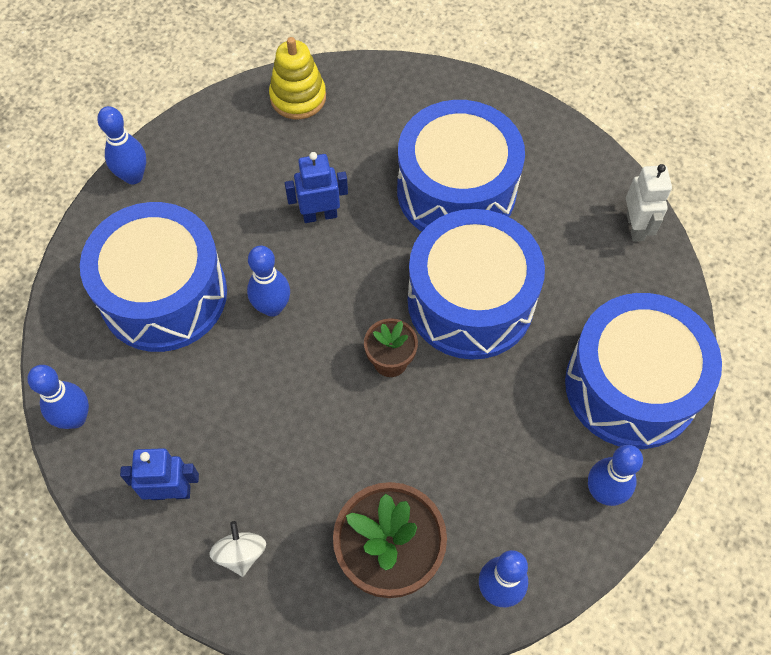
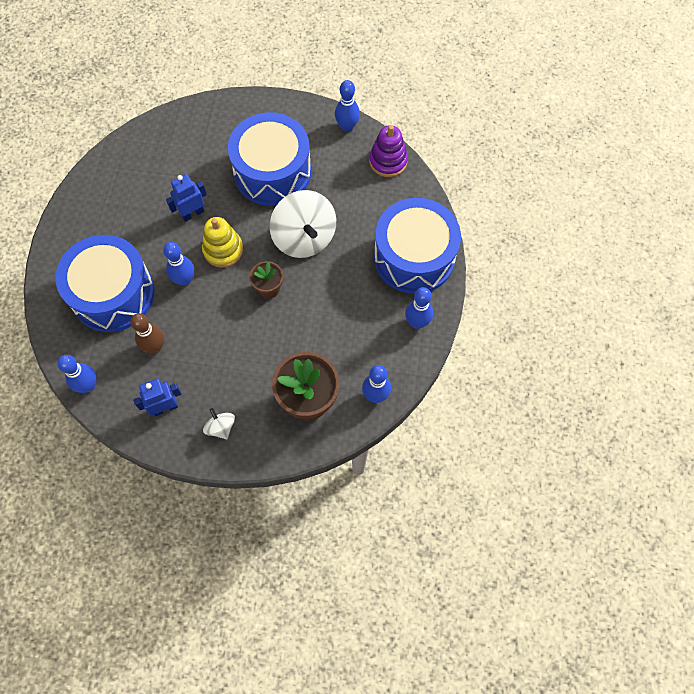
camera: 20 degrees left, 5 degrees up
(133, 176) = (62, 226): blue bowling pin -> blue bowling pin (347, 126)
(192, 393) = (155, 346): none -> brown bowling pin
(298, 97) = (150, 142): yellow stacking toy -> yellow stacking toy (223, 250)
(470, 301) = (304, 237): blue drum -> white spinning top
(635, 227) = (388, 161): white robot -> purple stacking toy

